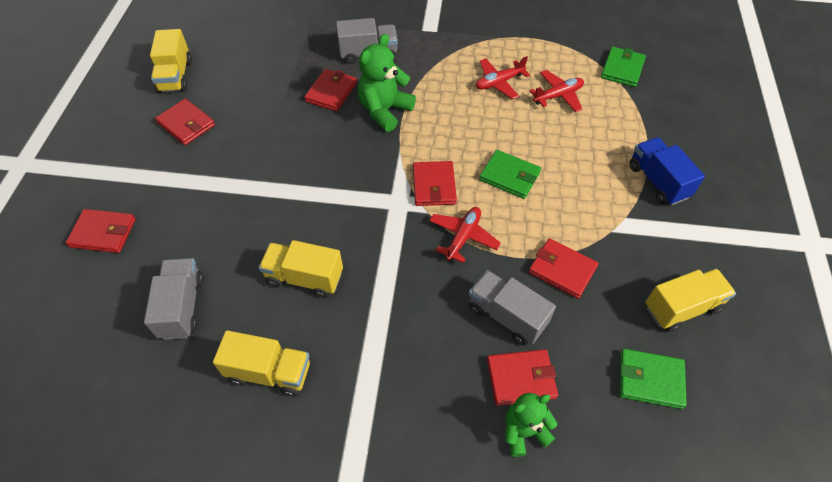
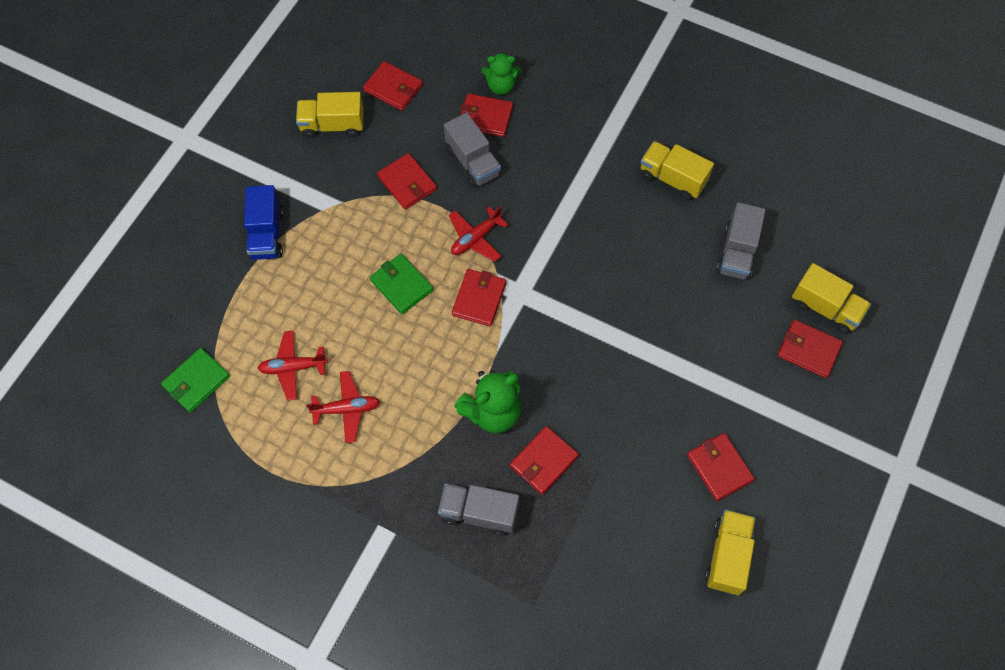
camera: 160 degrees left, 10 degrees up
(304, 278) = (628, 245): yellow truck -> yellow truck (825, 308)
(650, 380) = (393, 88): green wallet -> red wallet

